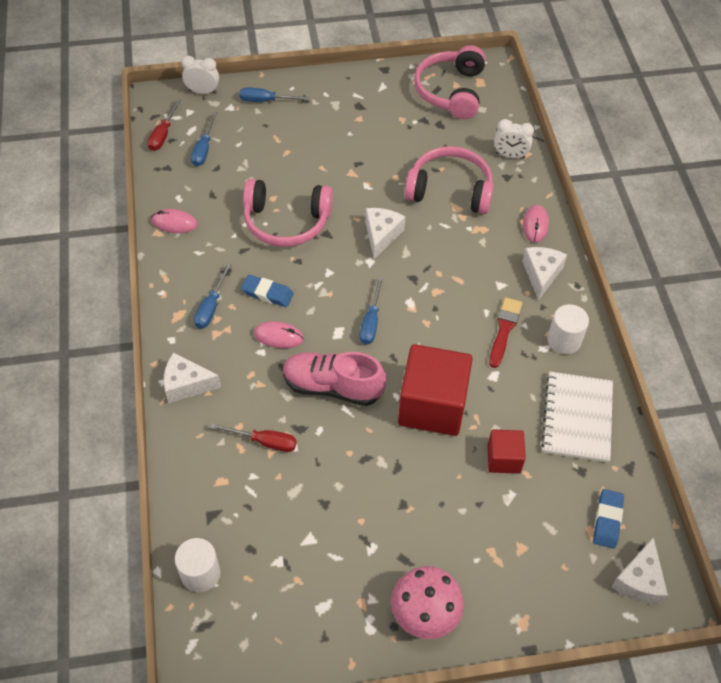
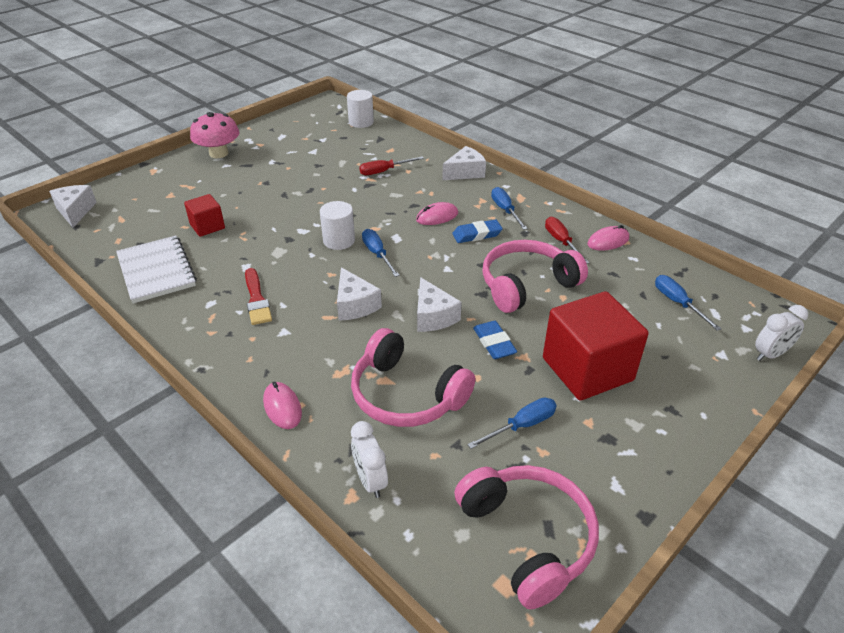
camera: 145 degrees right, 15 degrees down
(163, 134) = (728, 296): red screwdriver -> red screwdriver (561, 242)
(265, 101) = (703, 382): blue screwdriver -> blue screwdriver (522, 425)
(332, 387) = (367, 210): pink shoe -> none
(432, 405) = (284, 230): red cube -> red cube (587, 369)
(450, 190) = (406, 394): pink headphones -> pink headphones turned 60 degrees clockwise
(510, 155) = (370, 481): white clock -> white clock turned 90 degrees counterclockwise
(541, 274) = (246, 360): white cheese -> white cheese (355, 305)
(564, 340) = (193, 316): white cylinder -> white cylinder (339, 241)
(607, 520) = (109, 228): blue eraser -> blue eraser (494, 343)

